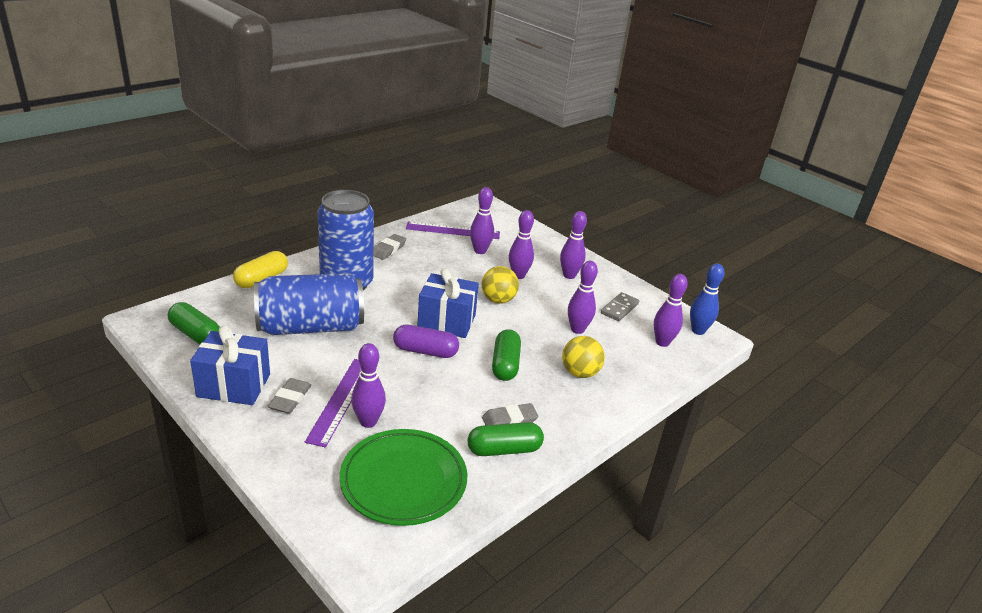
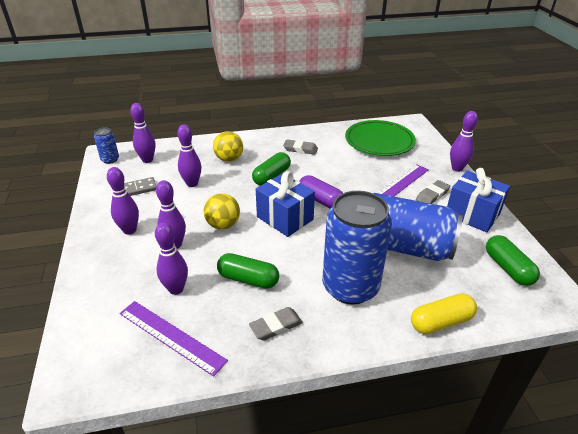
camera: 145 degrees left, 5 degrees up
(368, 422) = (385, 170): purple bowling pin -> purple bowling pin (457, 168)
(504, 449) = (316, 139): green capsule -> green capsule (248, 279)
(698, 331) = (110, 159): blue bowling pin -> blue can

